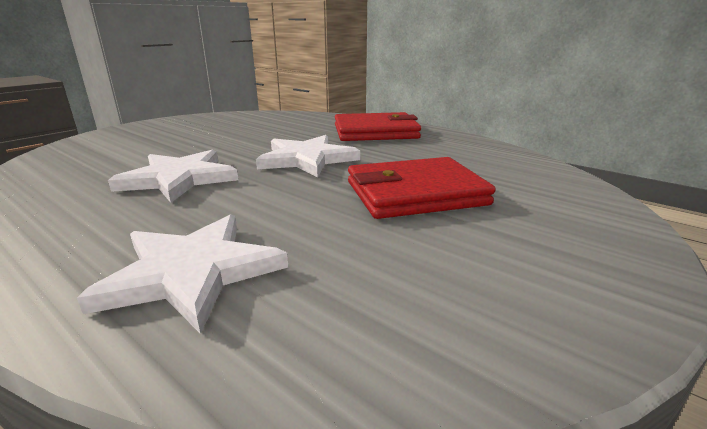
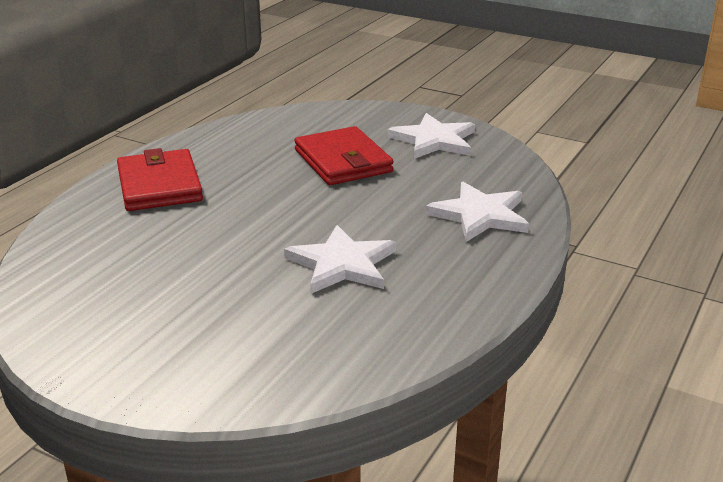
camera: 100 degrees left, 5 degrees up
(307, 159) = (270, 211): white star -> white star (434, 140)

